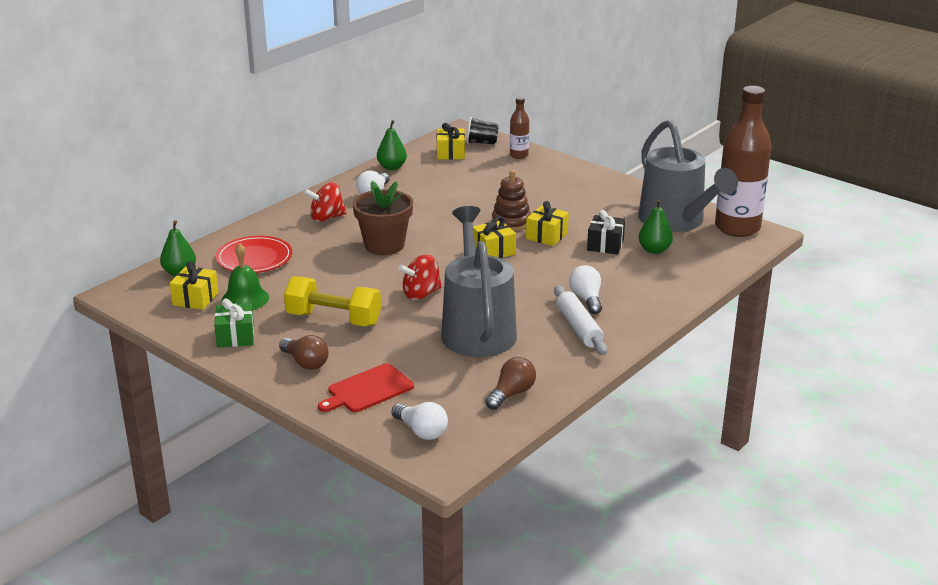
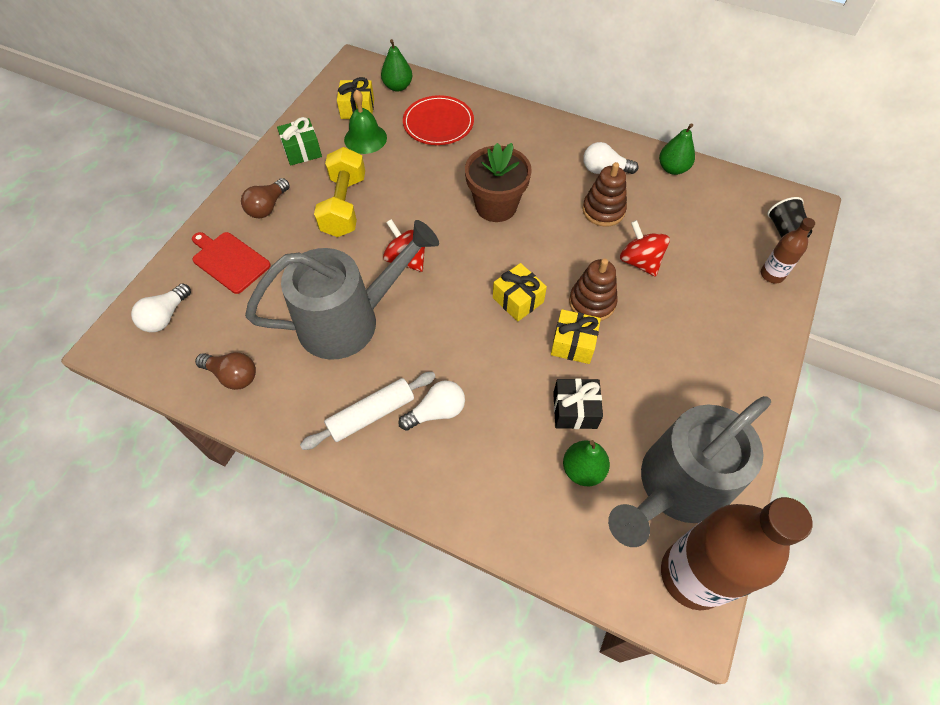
camera: 75 degrees right, 30 degrees up
(326, 218) = (535, 149): red spinning top -> red spinning top (639, 261)
(419, 202) = (603, 210): none -> brown stacking toy
(450, 153) = (737, 209): yellow gift -> none

